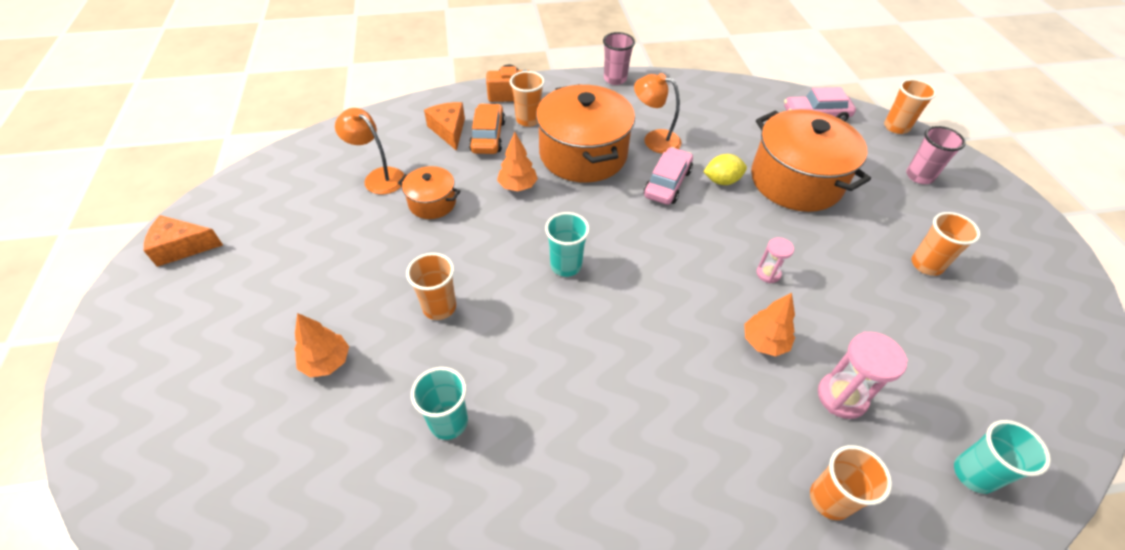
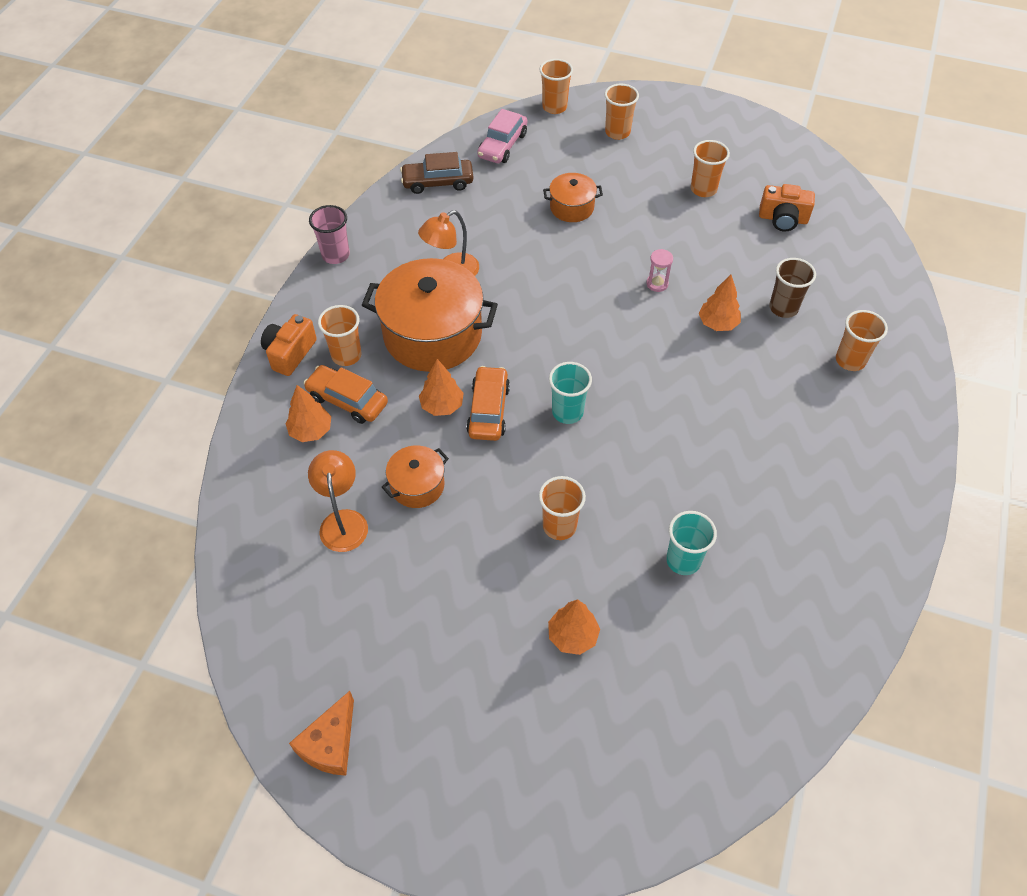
camera: 60 degrees left, 5 degrees up
(378, 177) = (343, 521): orange lamp -> orange lamp turned 105 degrees clockwise
(449, 130) = (311, 431): orange cheese -> orange tree
(532, 214) = (488, 410): none -> orange car
(667, 183) = (516, 292): pink car -> none
(721, 181) = (538, 254): yellow lemon -> none
(736, 97) = (437, 182): none -> brown car
(796, 181) = (571, 207): orange pot -> orange pot, size x0.50
(841, 397) = (783, 308): pink hourglass -> brown cup
(919, 176) = (617, 132): pink cup -> orange cup
(967, 349) = (783, 219): none -> orange camera
(973, 474) = (866, 279): turquoise cup -> none

